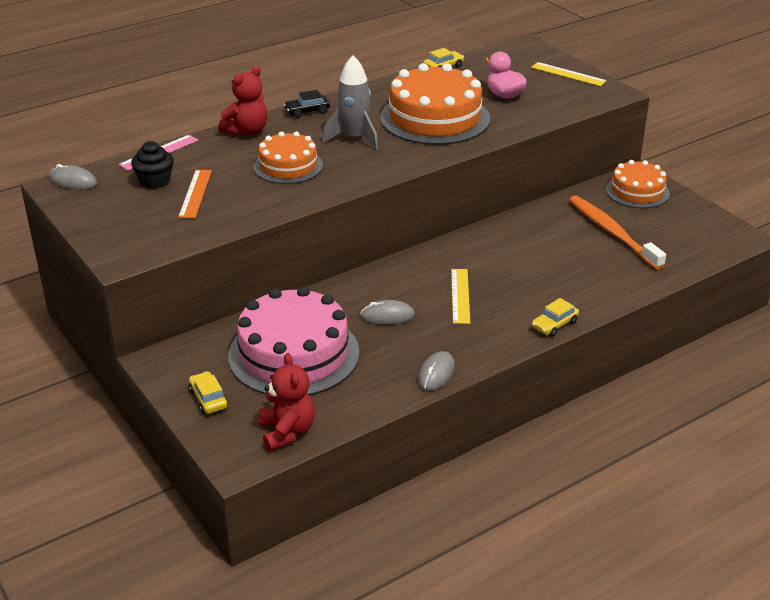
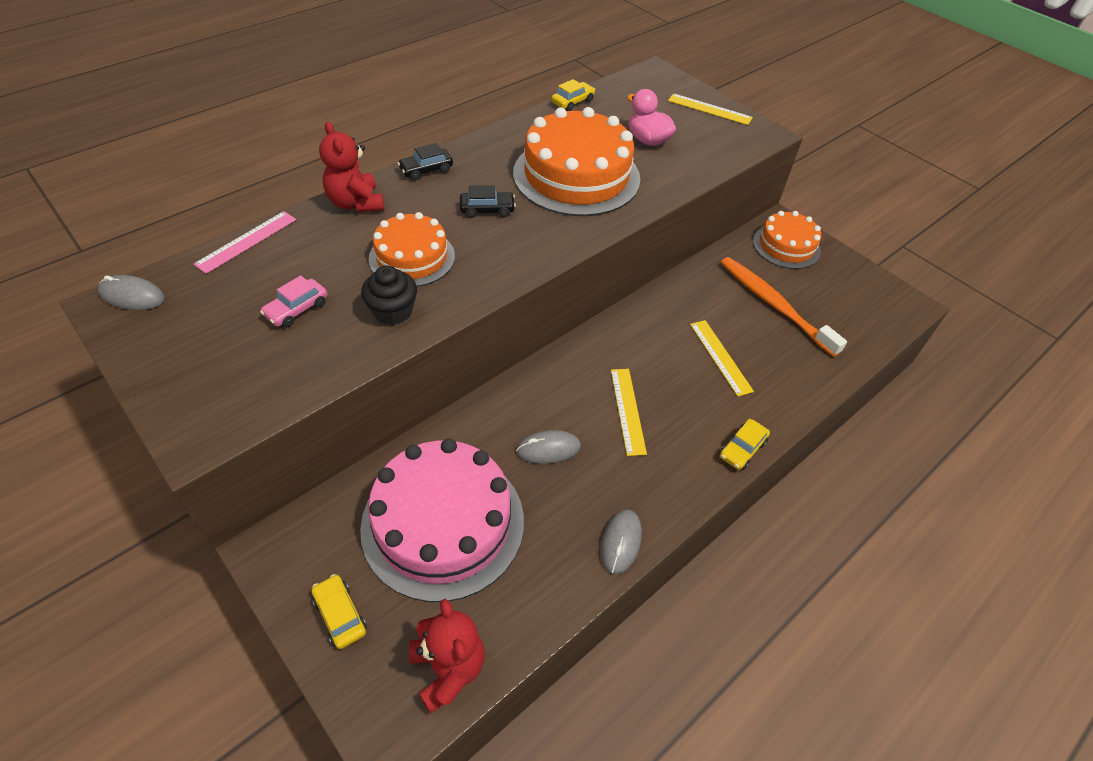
camera: 10 degrees left, 15 degrees up
(155, 181) = (242, 290): black cupcake -> black cupcake (393, 311)
(195, 193) = (297, 309): orange ruler -> pink car
(247, 131) = (356, 203): red teddy bear -> red teddy bear turned 120 degrees clockwise
(354, 138) = (487, 210): grey rocket -> black car
(552, 265) = (720, 357): none -> yellow ruler

